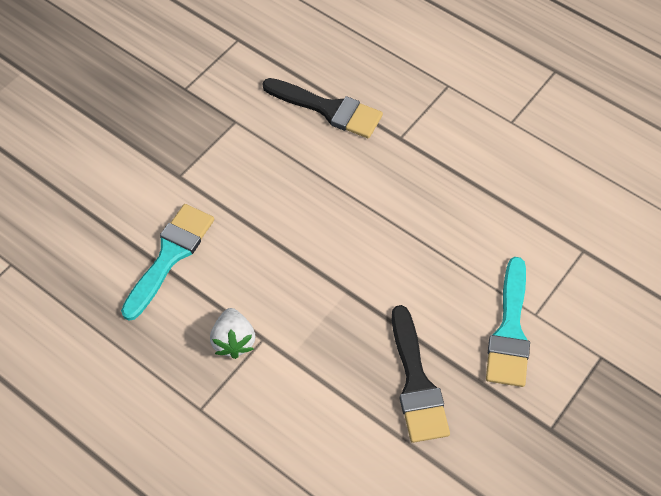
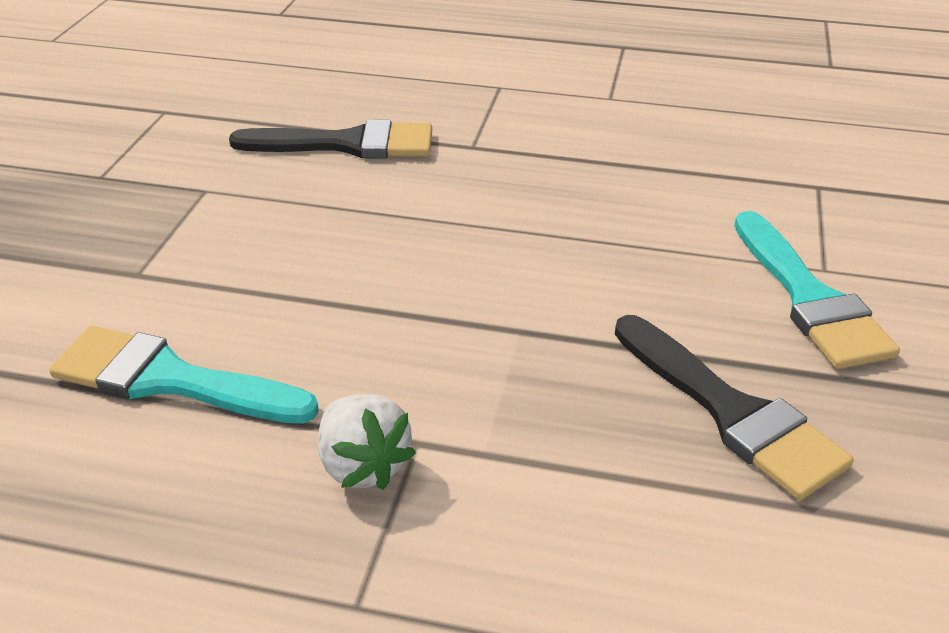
camera: 25 degrees left, 20 degrees down
(170, 256) = (170, 380): turquoise brush -> turquoise brush turned 75 degrees counterclockwise

